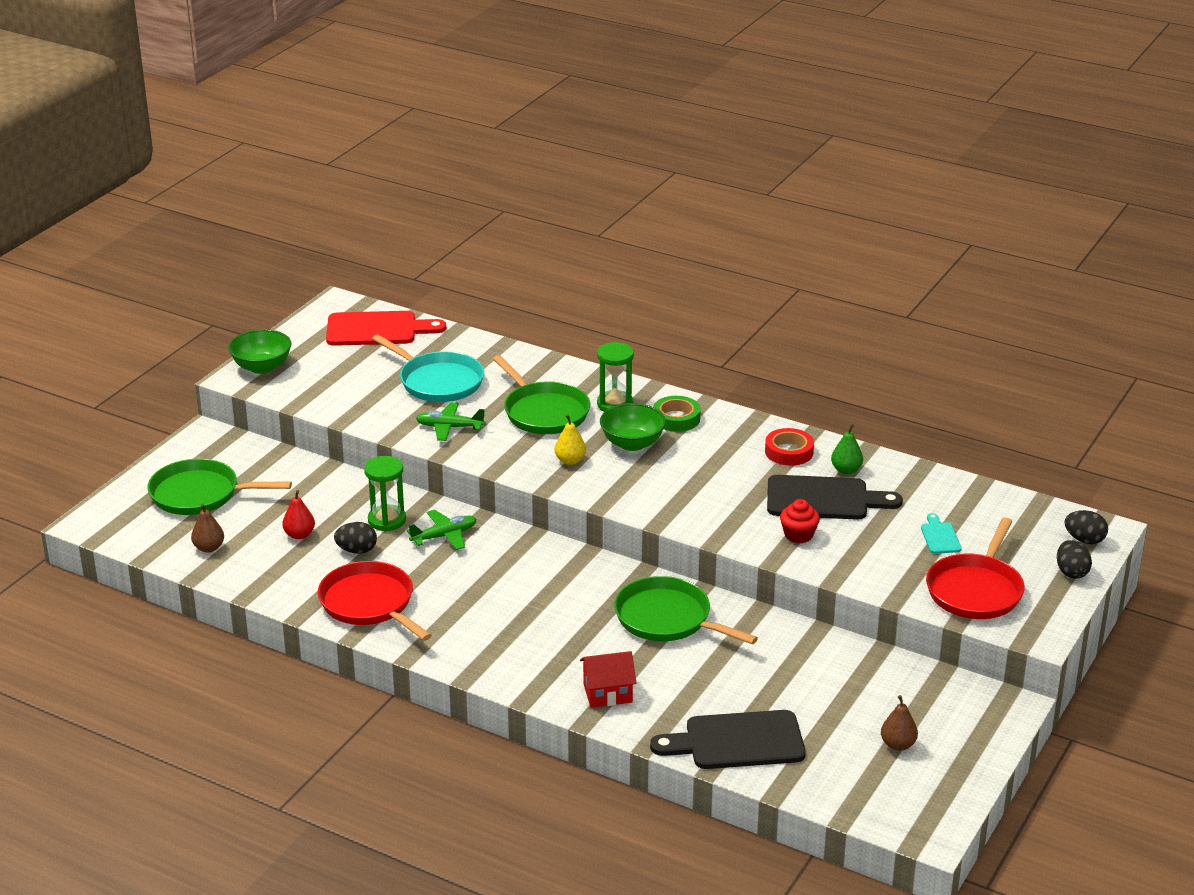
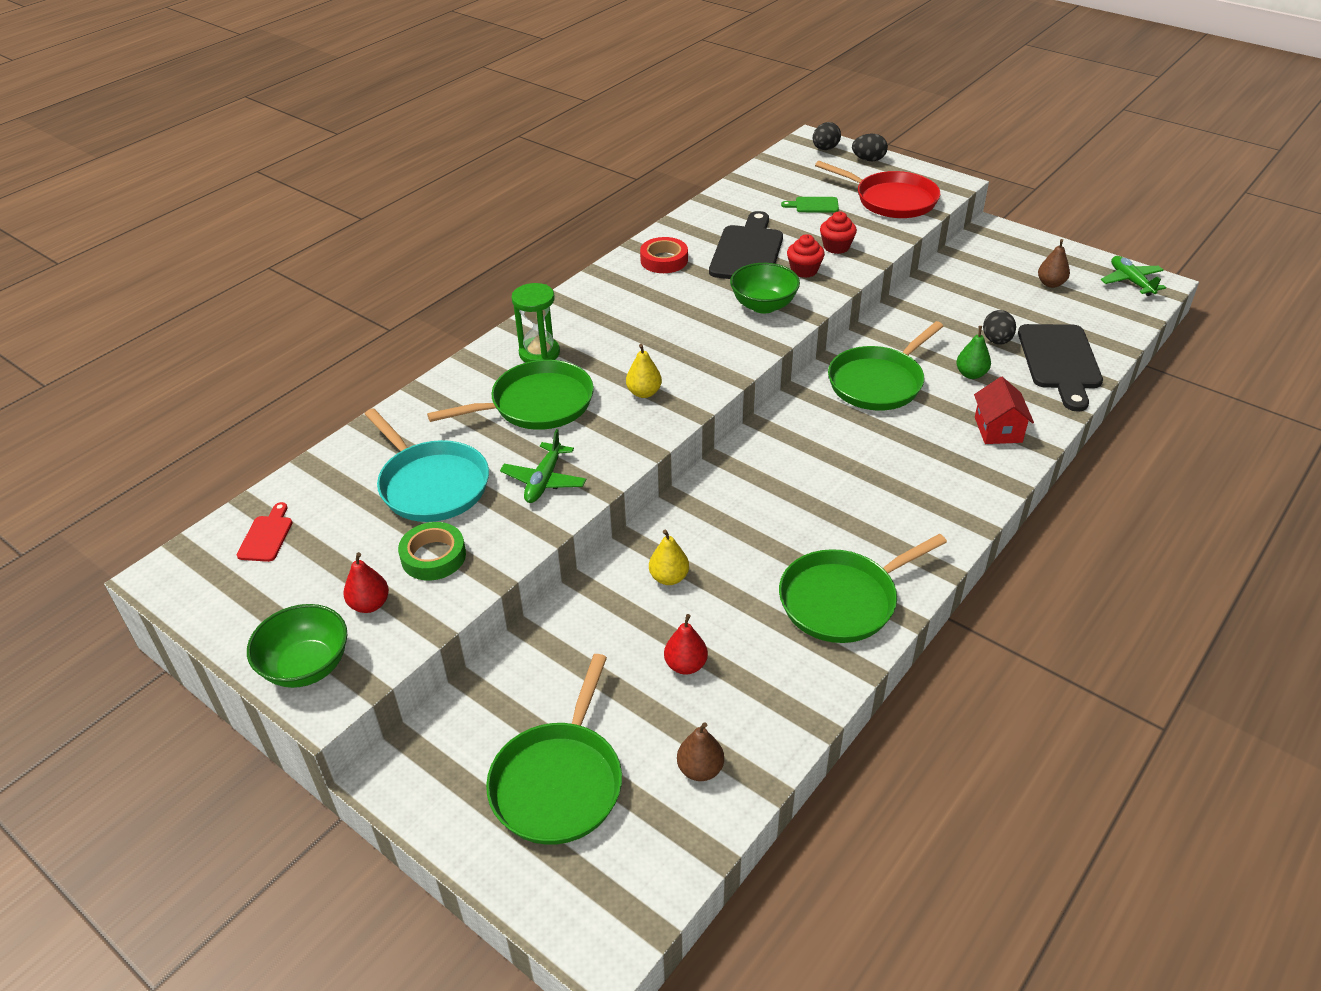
camera: 80 degrees left, 10 degrees up
(316, 379) = (370, 604): none -> red pear
(357, 550) = (730, 608): black egg -> black egg (996, 341)
(369, 603) = (842, 600): red pan -> green pan
(377, 329) = (266, 536): red cutting board -> red cutting board, size x0.47
(387, 520) = (669, 577): green hourglass -> yellow pear
(438, 382) = (431, 485): turquoise pan -> turquoise pan turned 90 degrees clockwise
(444, 536) = (712, 529): green plane -> green plane (1131, 281)
(632, 443) = (622, 349): green bowl -> green bowl (763, 305)
(676, 418) = (582, 317): green tape -> green tape (433, 556)
(846, 470) = (702, 235): green pear -> green pear (971, 374)
(853, 554) = (836, 247): none -> red cupcake
(940, 536) = (814, 205): turquoise cutting board -> green cutting board

